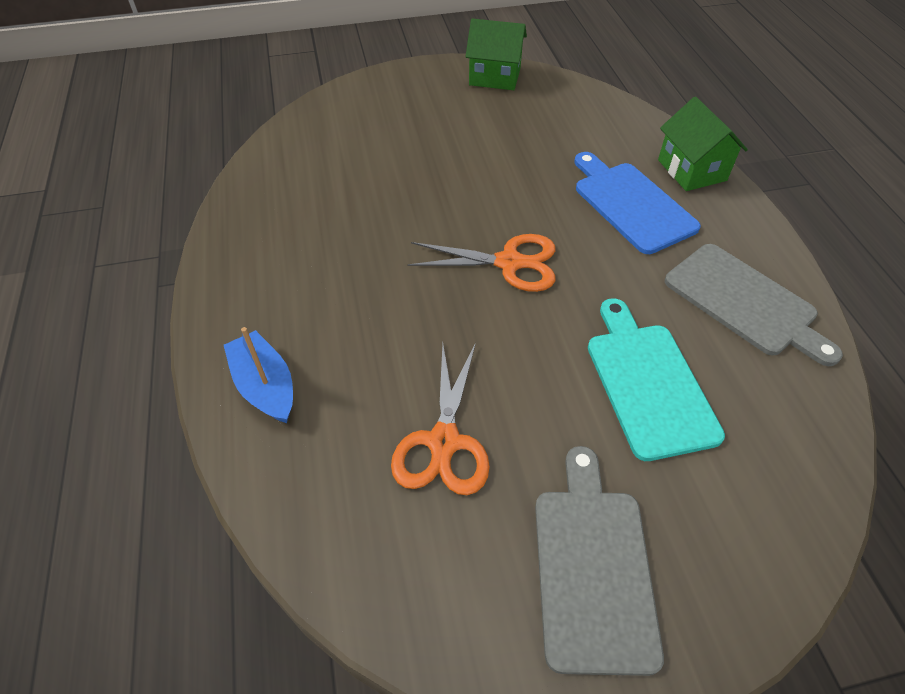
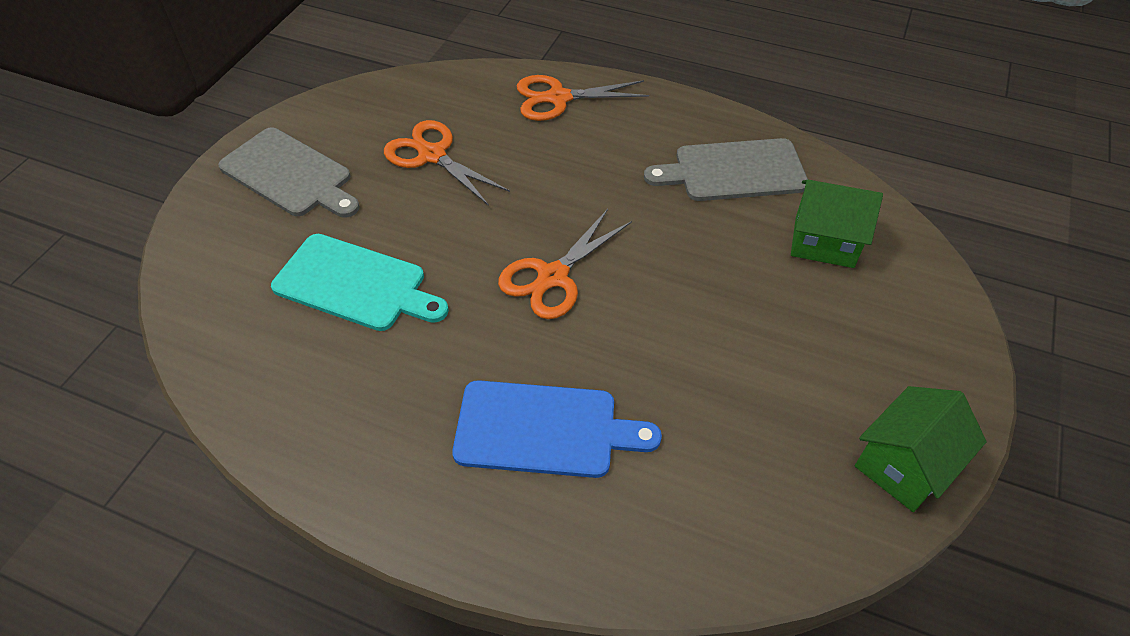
camera: 125 degrees right, 0 degrees up
(265, 386) = (558, 98): blue boat -> orange scissors
(691, 170) = (545, 545): green house -> green house (824, 242)
(745, 302) = (345, 418): grey cutting board -> grey cutting board (733, 171)

